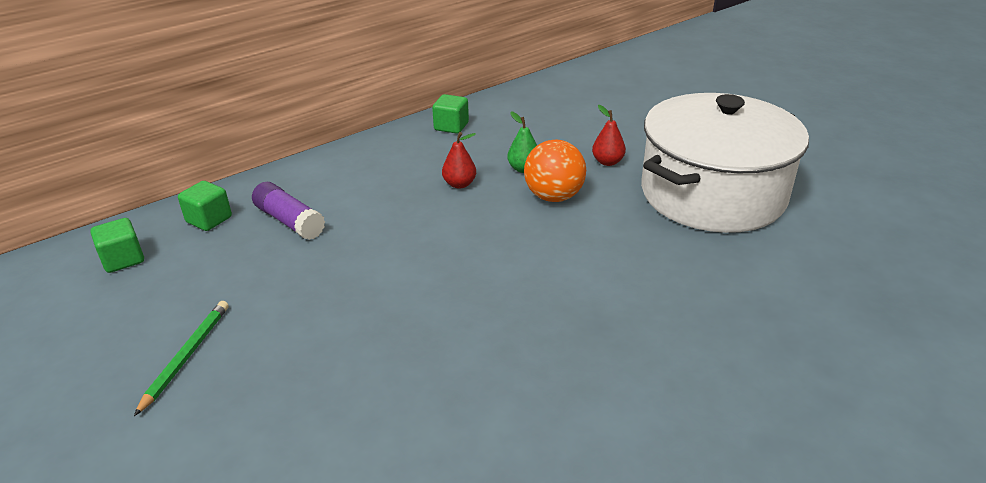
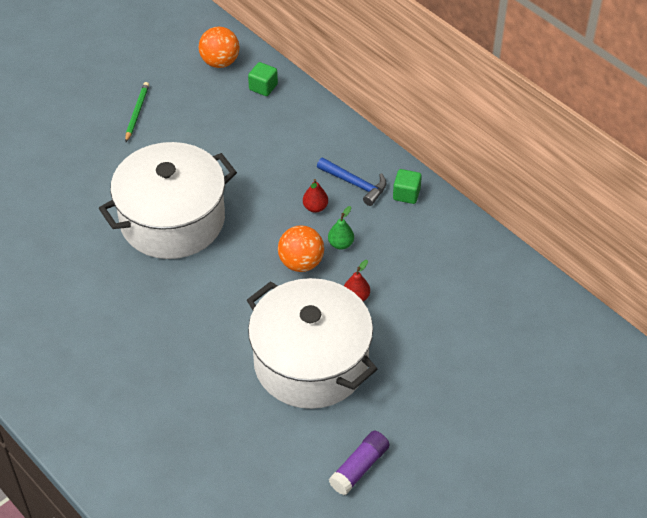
camera: 85 degrees right, 15 degrees up
(123, 259) = (220, 62): green cube -> orange ball
(186, 356) = (137, 113): green pencil -> green pencil turned 90 degrees counterclockwise
(290, 221) = (263, 126): purple glue stick -> purple glue stick (359, 468)
(426, 156) = (355, 184): none -> blue hammer
(460, 310) = (172, 220): none -> white pot

